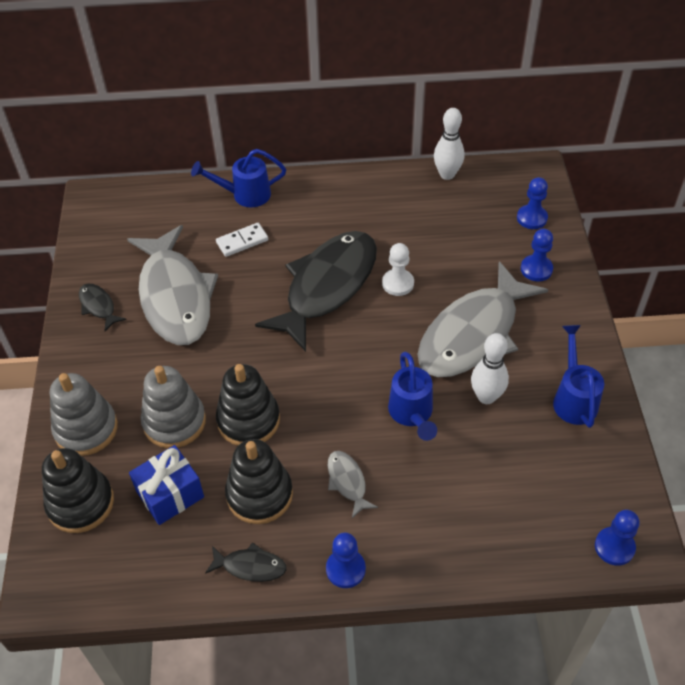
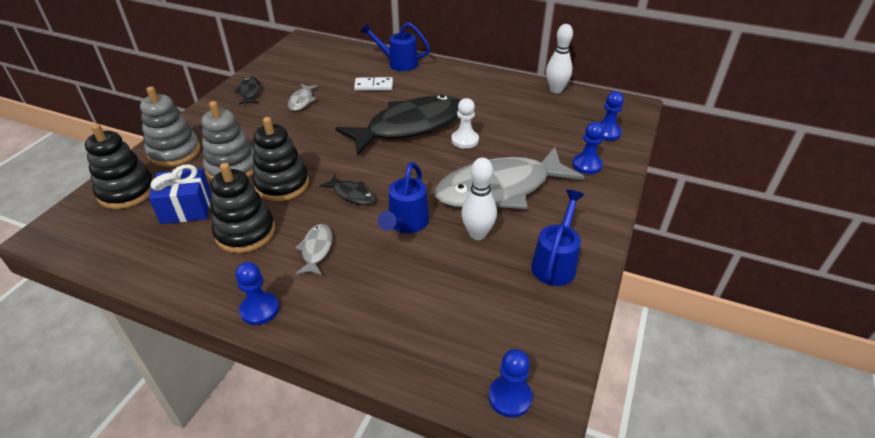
camera: 25 degrees right, 10 degrees down
(175, 296) = (302, 101): grey fish -> grey fish, size x0.41
(250, 566) = (193, 276): black fish -> black fish (352, 194)

